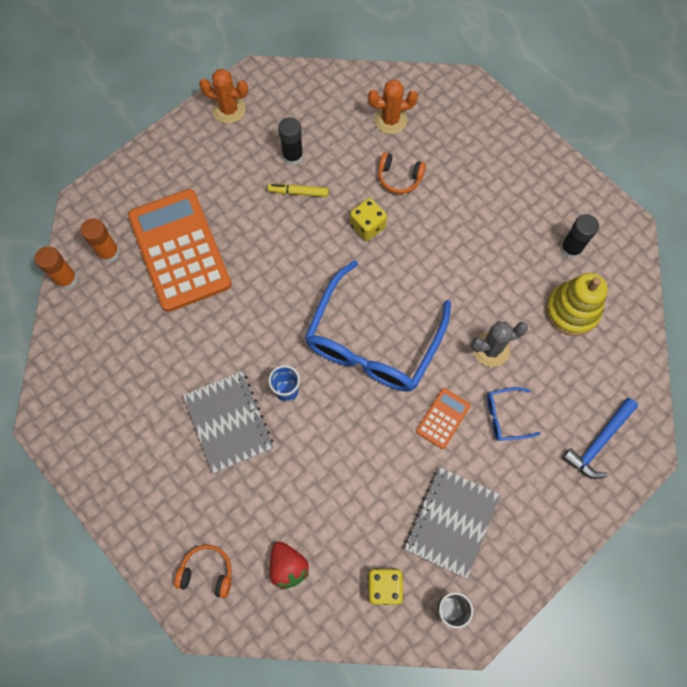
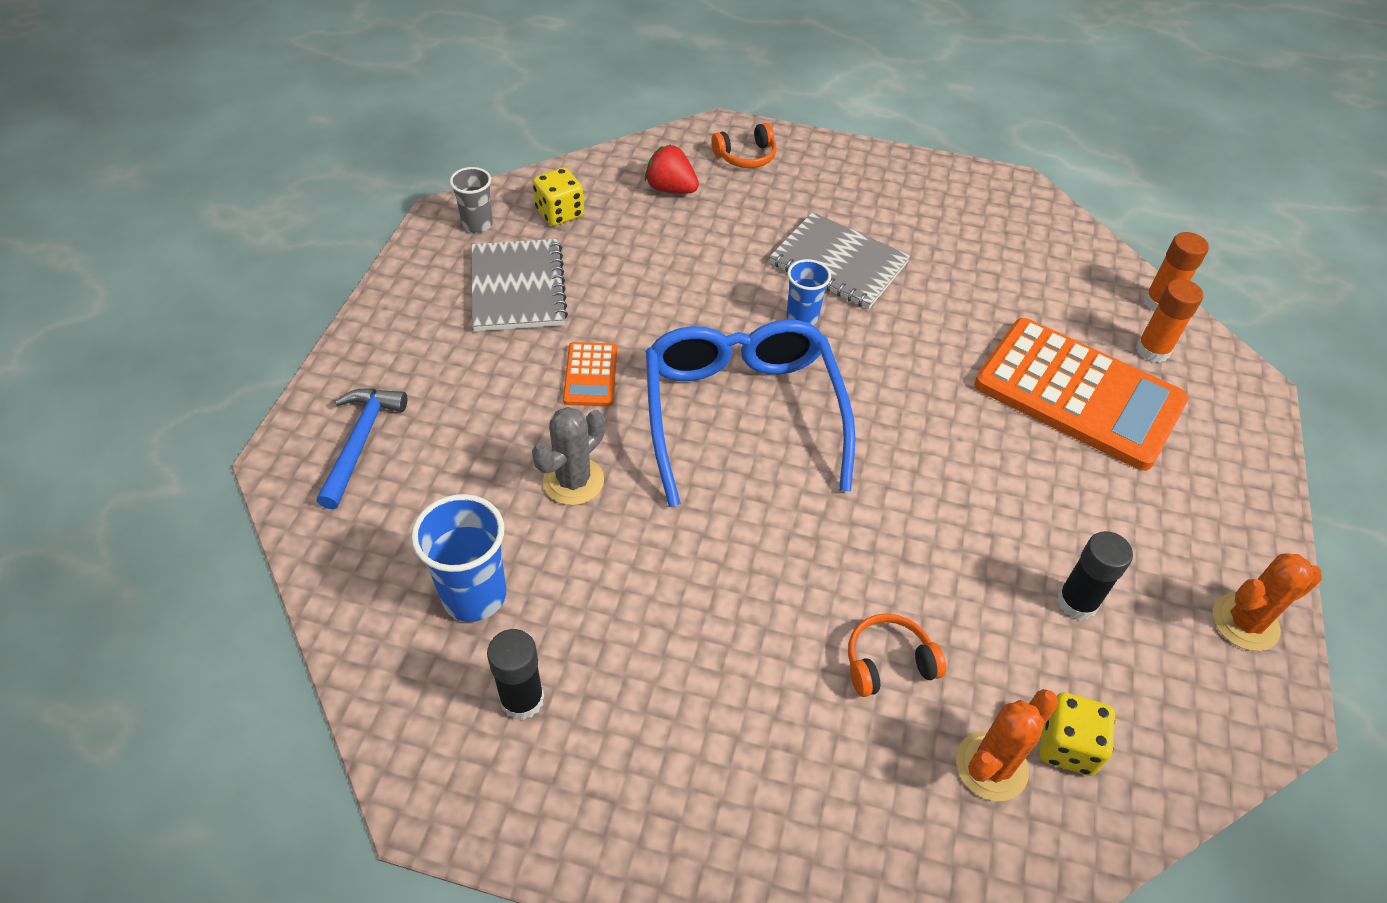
camera: 145 degrees right, 20 degrees down
(298, 192) = (1013, 551): yellow marker -> none
(367, 226) = (872, 556): yellow dice -> yellow dice (1067, 746)
(505, 416) = (507, 413): blue glasses -> none
(572, 311) = (474, 595): yellow stacking toy -> blue cup

